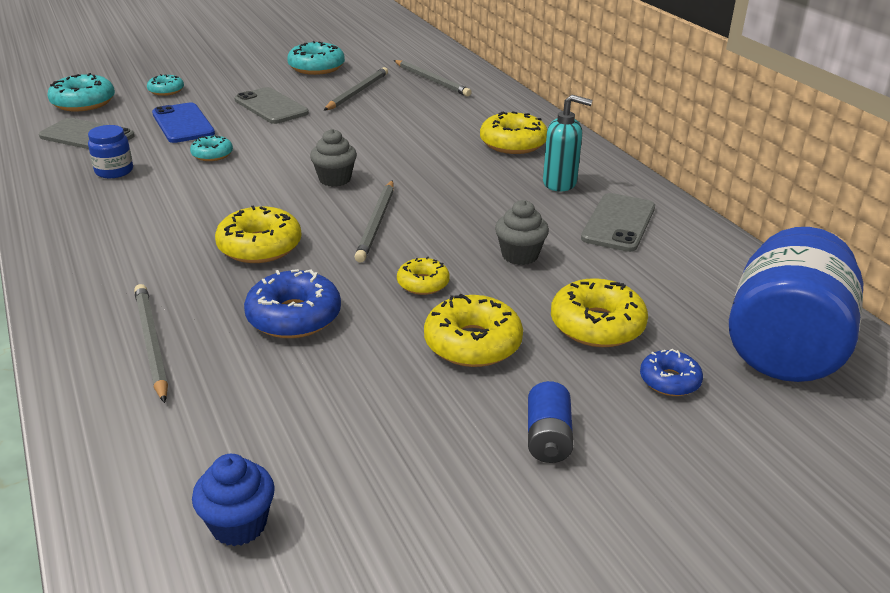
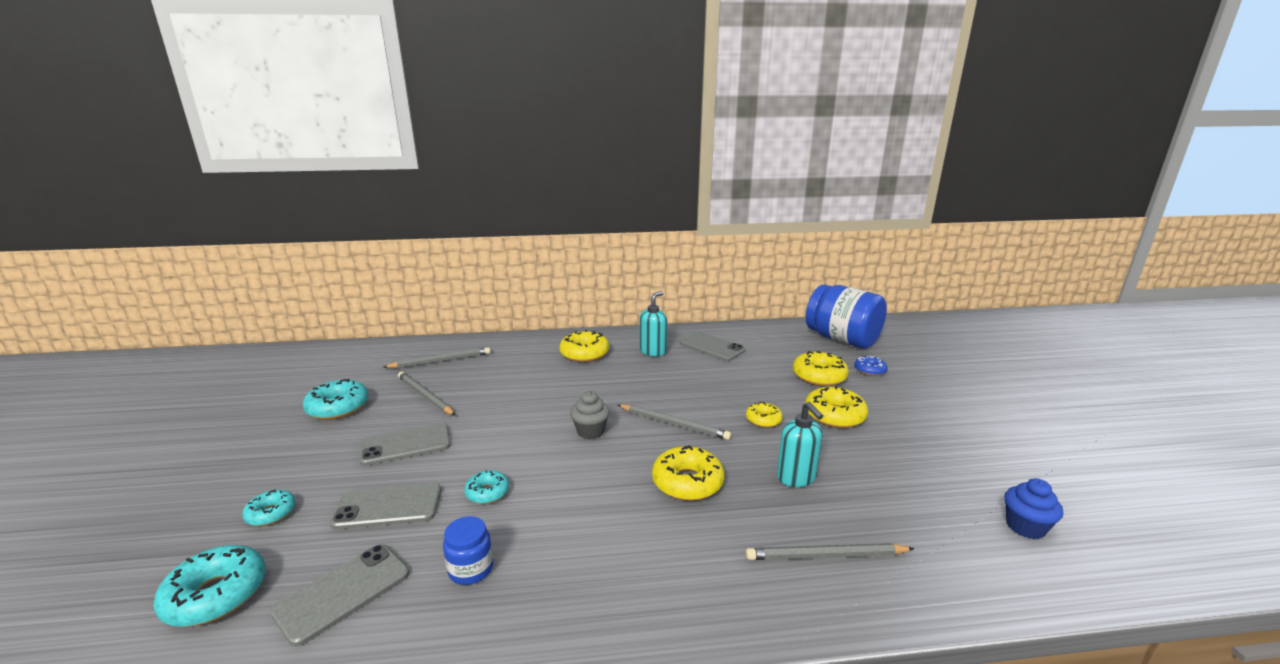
camera: 70 degrees left, 10 degrees down
(183, 124) = (388, 507): blue phone -> grey phone
(294, 317) = (796, 478): blue donut -> turquoise soap dispenser
(520, 255) = (738, 382): grey cupcake -> none
(548, 437) = (921, 411): blue battery -> none

